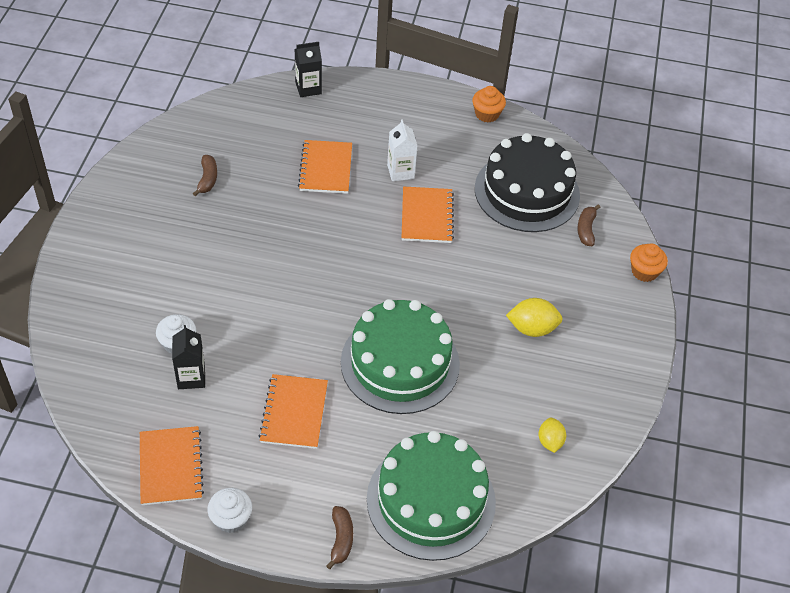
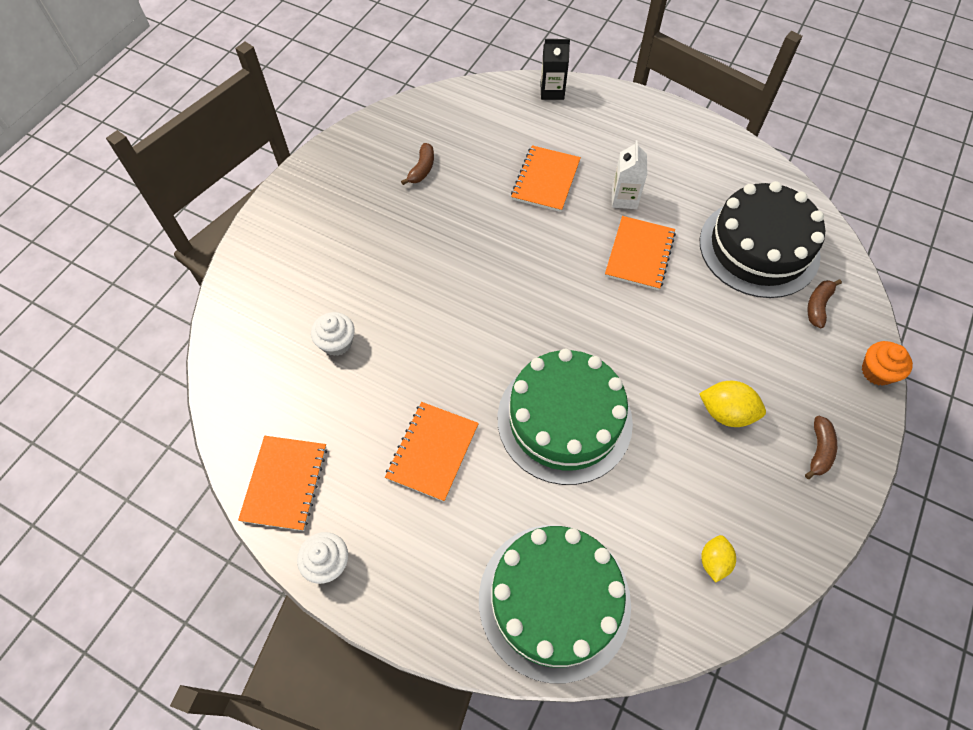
camera: 20 degrees right, 10 degrees up
(191, 377) = (338, 384): black carton -> none
(341, 539) = (439, 623): brown banana -> brown banana (819, 450)
(487, 114) = (735, 151): orange cupcake -> none

